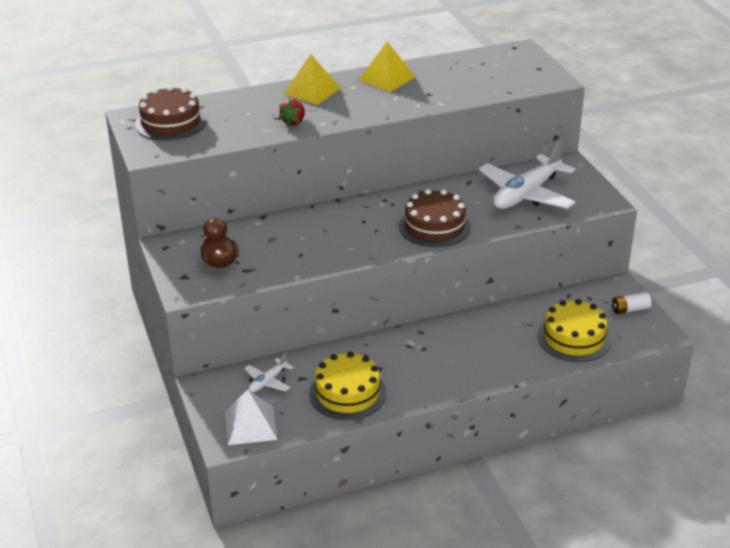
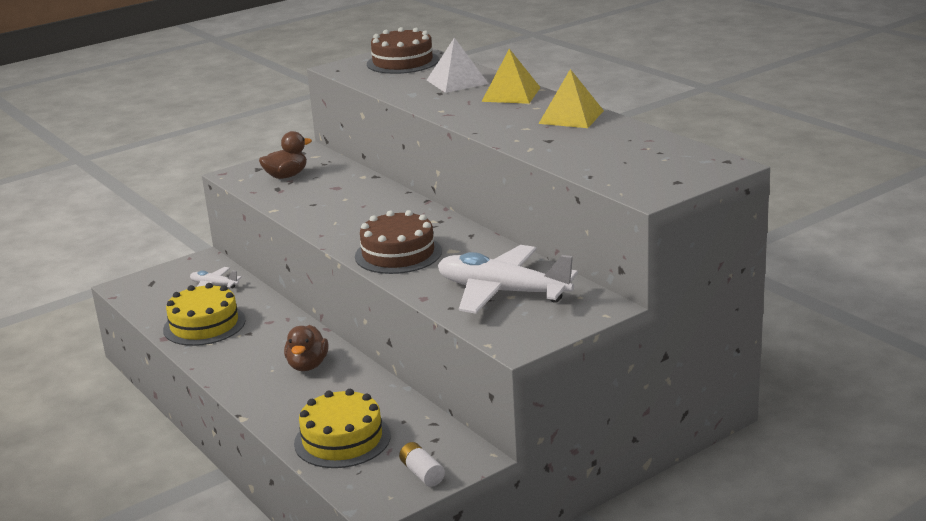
camera: 75 degrees right, 10 degrees down
(250, 425) = (149, 291): white pyramid -> white pyramid (457, 82)
(293, 122) = (435, 100): red strawberry -> none
(455, 342) = (307, 365): none -> brown duck

